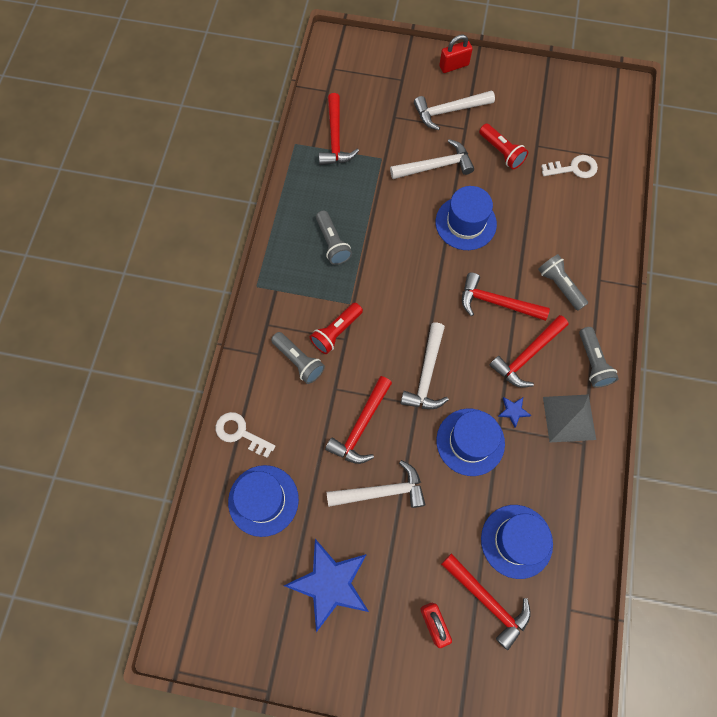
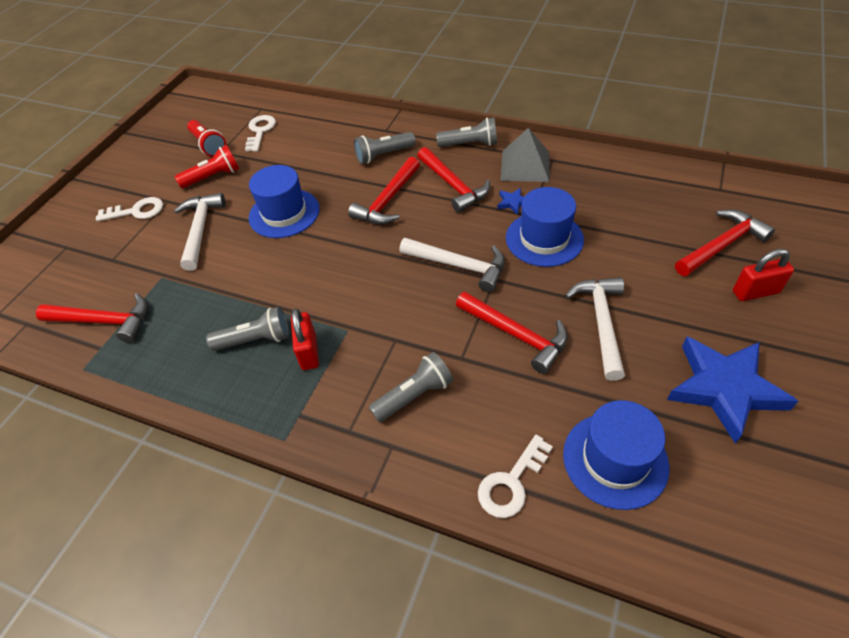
camera: 75 degrees left, 20 degrees down
(336, 332) = (383, 348): red flashlight -> red flashlight (208, 145)
(448, 111) = (137, 211): white hammer -> white key
(454, 66) = (82, 201): red padlock -> red padlock (309, 352)
(516, 541) = (654, 216): blue hat -> none

